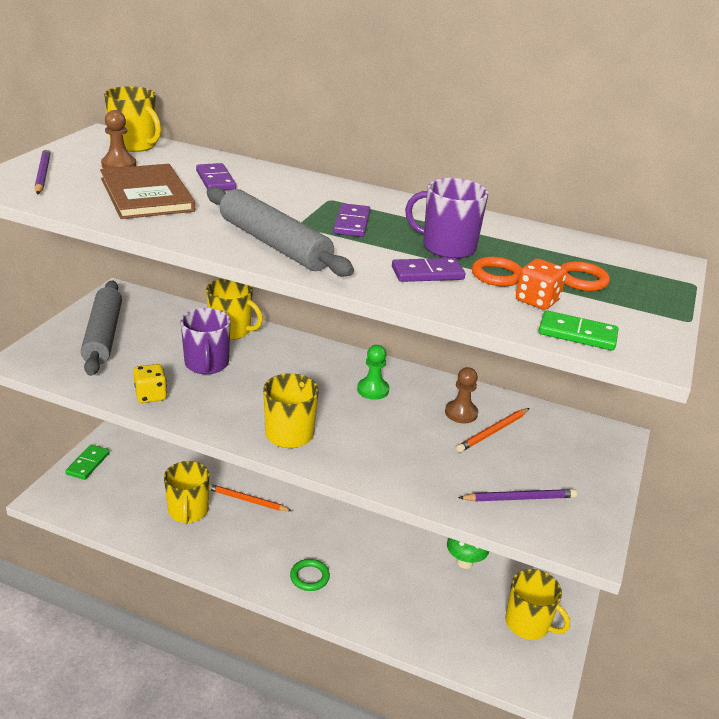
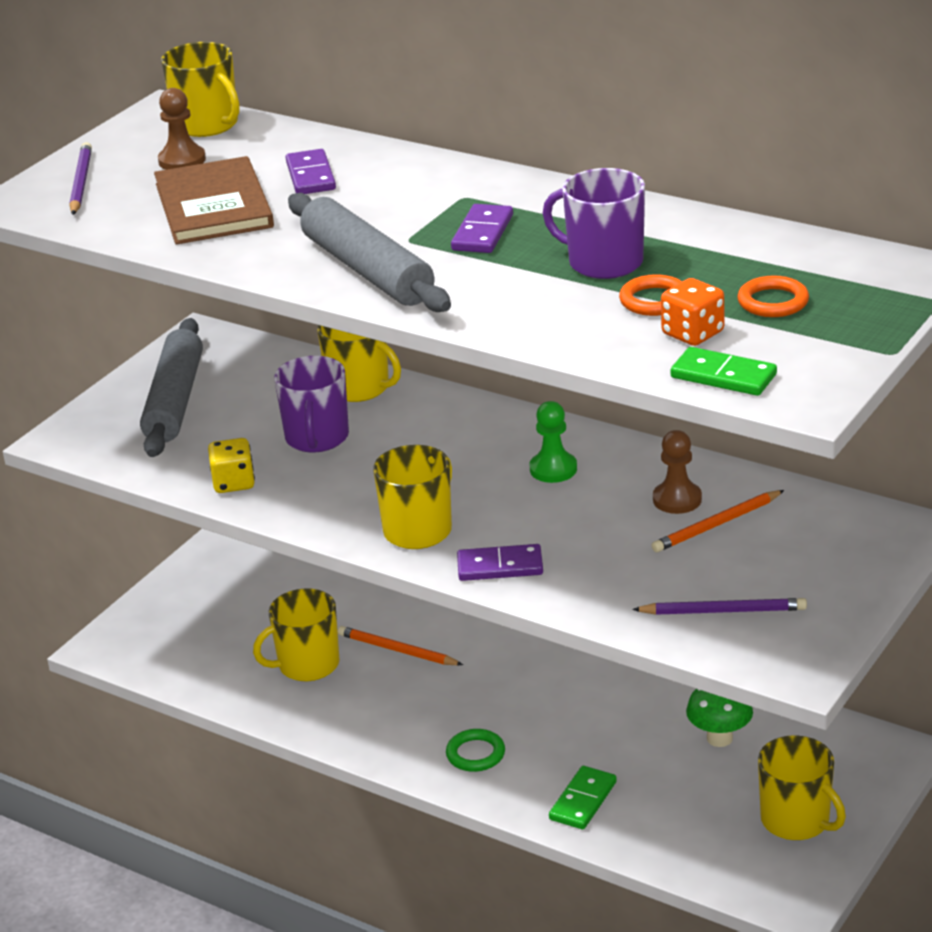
camera: 15 degrees right, 0 degrees up
(88, 464) = (164, 599): green domino -> green domino (583, 801)
(188, 511) = (307, 665): yellow mug -> yellow mug turned 60 degrees clockwise
(427, 273) = (559, 302): purple domino -> purple domino (500, 566)

